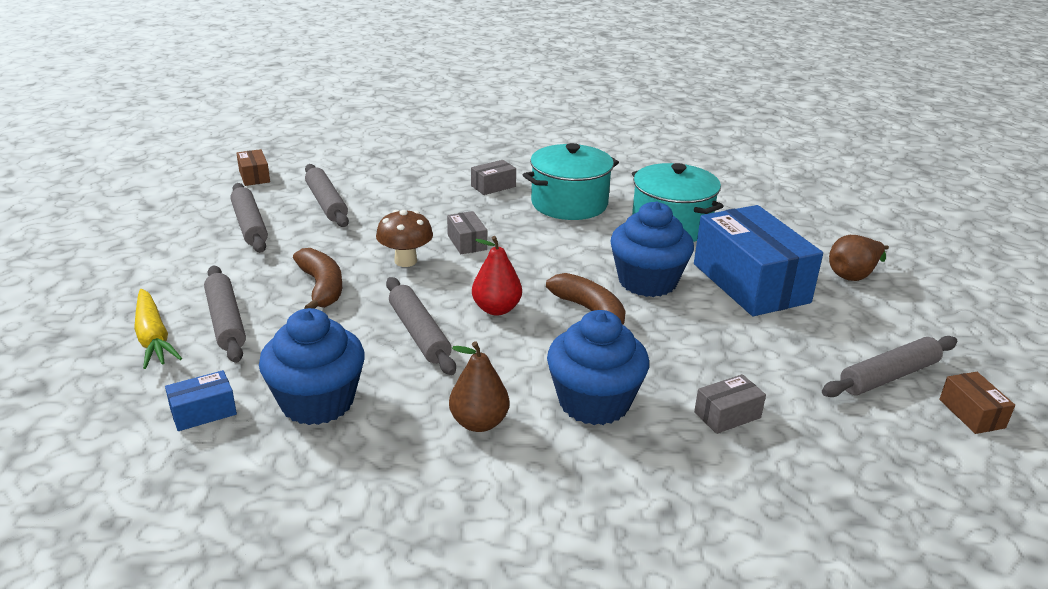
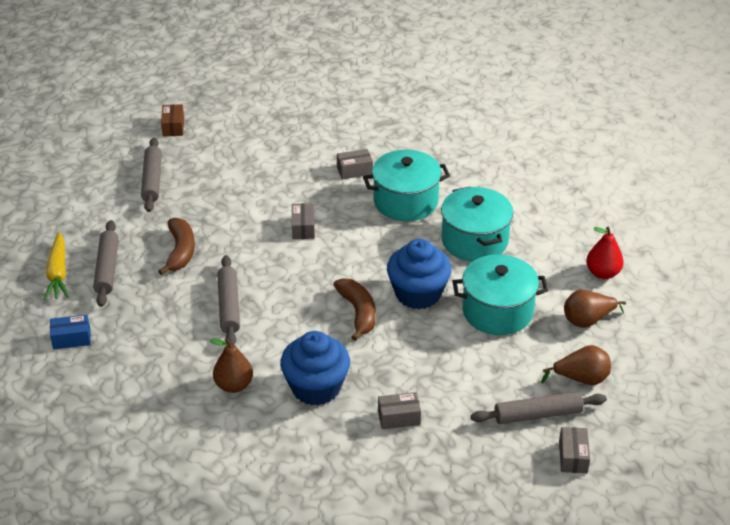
camera: 20 degrees right, 10 degrees up
(317, 402) = (141, 347): blue cupcake -> none
(326, 203) = (216, 166): grey rolling pin -> none
(405, 261) = (249, 238): brown mushroom -> none
(496, 309) = (292, 296): red pear -> red pear (602, 273)
(750, 283) = (497, 311): blue box -> turquoise pot
(900, 330) = (581, 379): none -> brown pear
(971, 413) = (573, 457): brown box -> grey box

